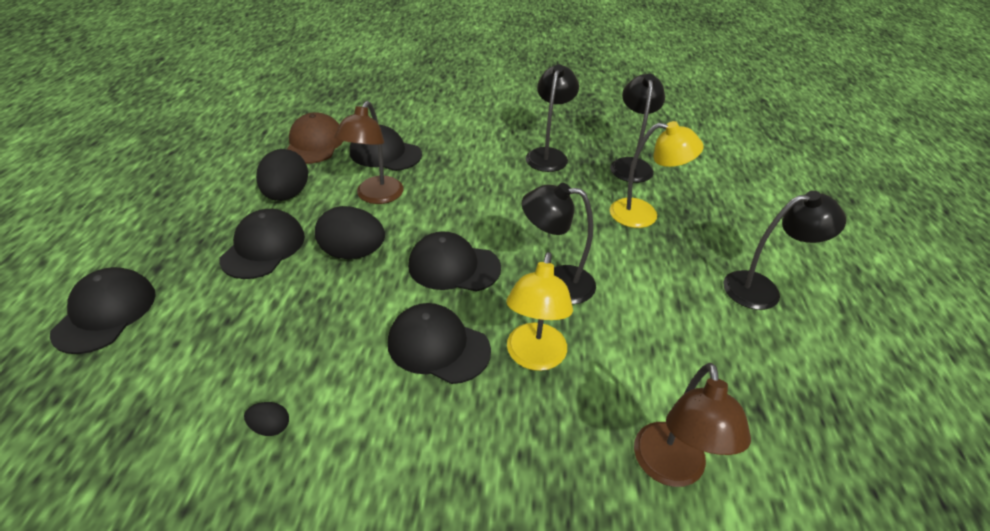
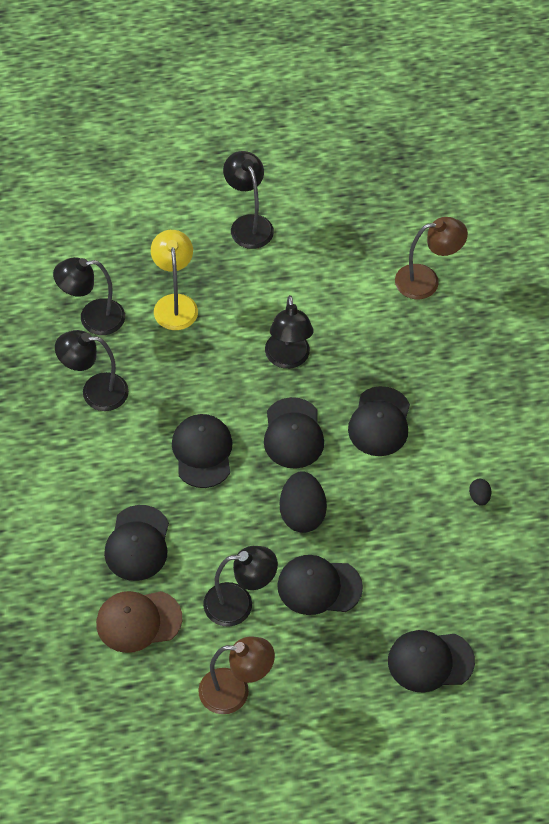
camera: 105 degrees left, 15 degrees up
(287, 195) = (239, 604): black egg -> black lamp
(375, 196) = (216, 525): brown lamp -> brown lamp (235, 692)
(459, 202) = (202, 452): none -> black cap
(534, 357) = (368, 361): yellow lamp -> none

